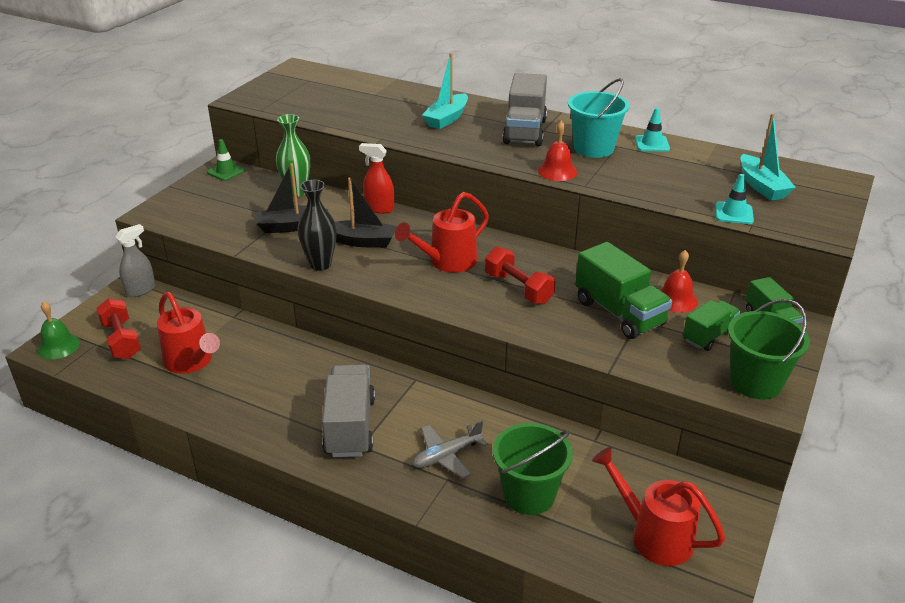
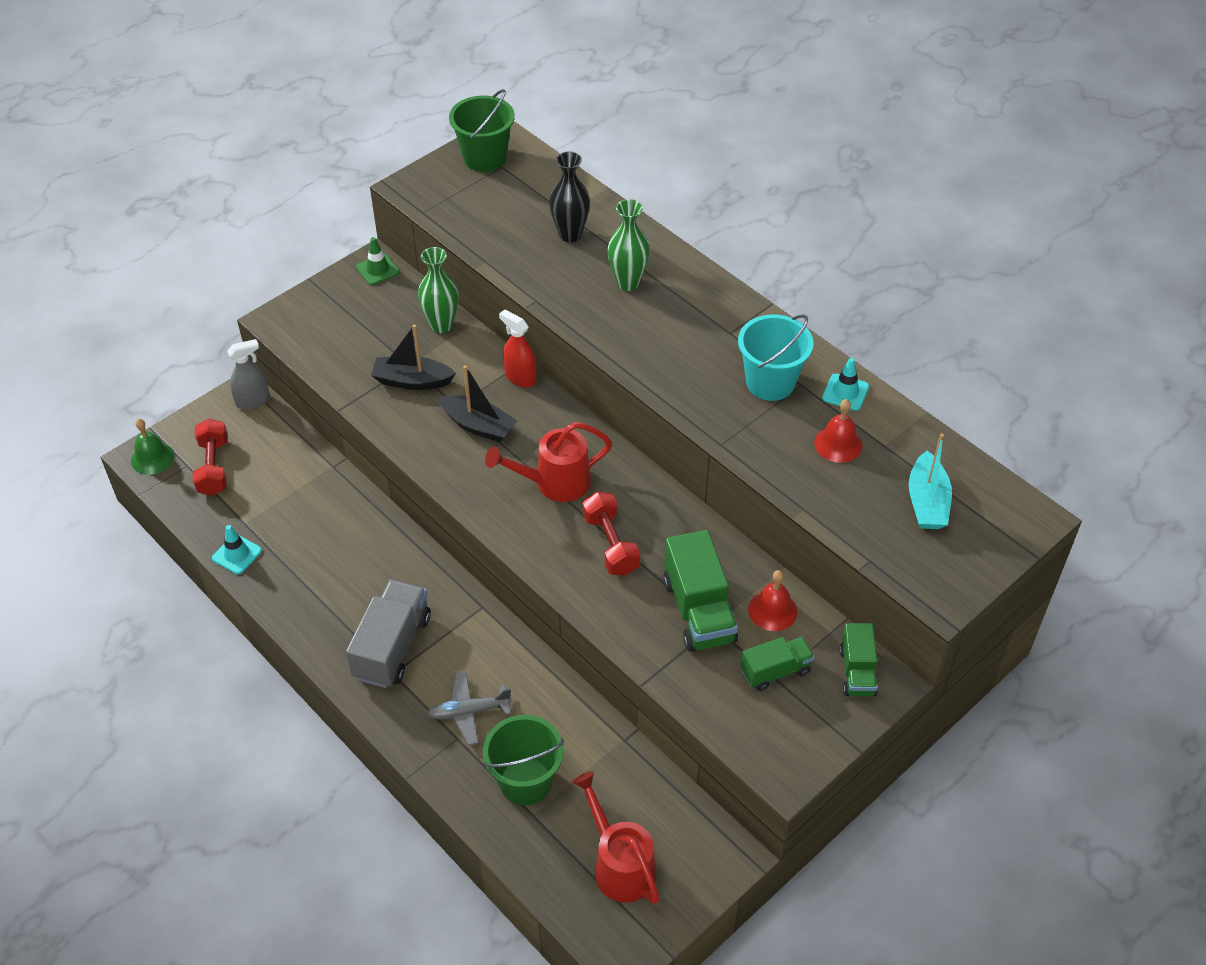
camera: 20 degrees right, 15 degrees up
(191, 362) = (271, 517): red watering can -> none
(320, 264) = (420, 449): black vase -> black vase (570, 234)
(447, 119) = (628, 283): turquoise boat -> green vase
(525, 131) = (706, 330): grey truck -> none
(557, 171) = (704, 411): red bell -> red bell (838, 444)
(733, 213) = (861, 537): turquoise traffic cone -> turquoise traffic cone (237, 554)
(755, 382) = (784, 746): green bucket -> green bucket (485, 158)

